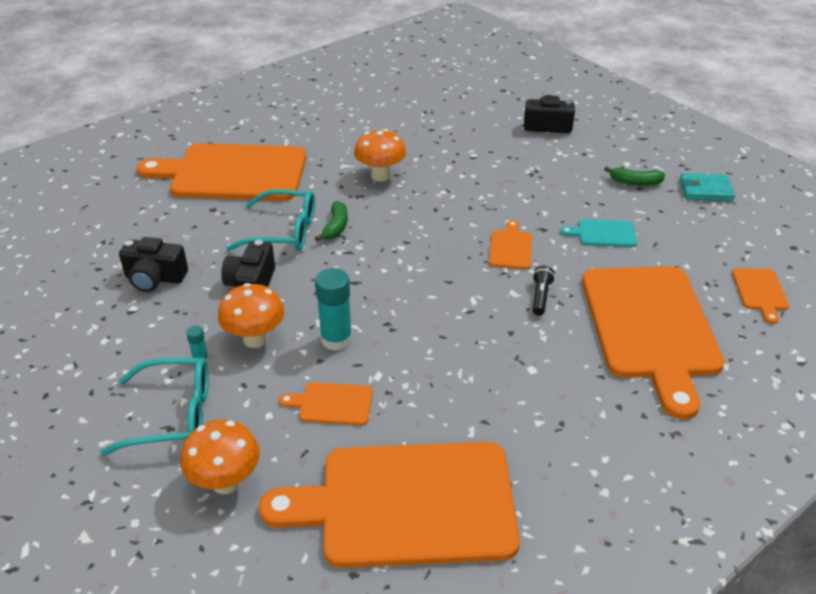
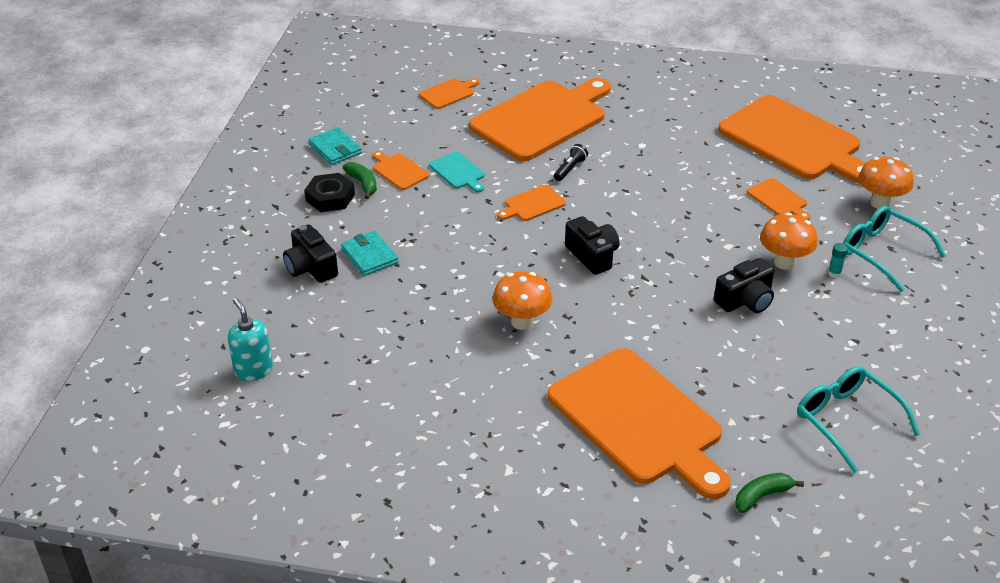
camera: 130 degrees left, 0 degrees up
(155, 278) = (814, 356): black camera -> black camera (592, 256)
(284, 232) = (669, 326): turquoise glasses -> turquoise glasses (846, 420)
(335, 227) = (625, 302): green banana -> green banana (762, 496)
(336, 339) = (731, 228): turquoise glue stick -> none
(469, 78) = (253, 370): none -> turquoise soap dispenser
(533, 150) = (369, 256): none -> turquoise wallet
(540, 297) = (570, 169): black flashlight -> black flashlight turned 150 degrees clockwise
(630, 162) = (330, 197): none -> black nut
(637, 206) = (399, 171): none -> orange cutting board

